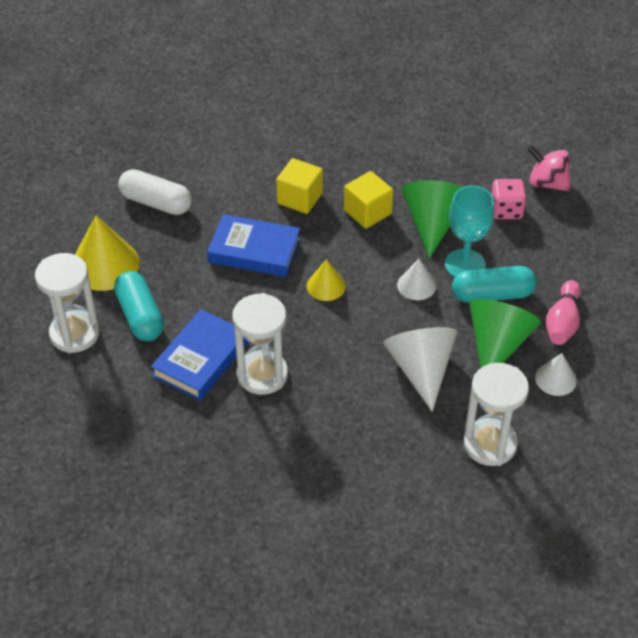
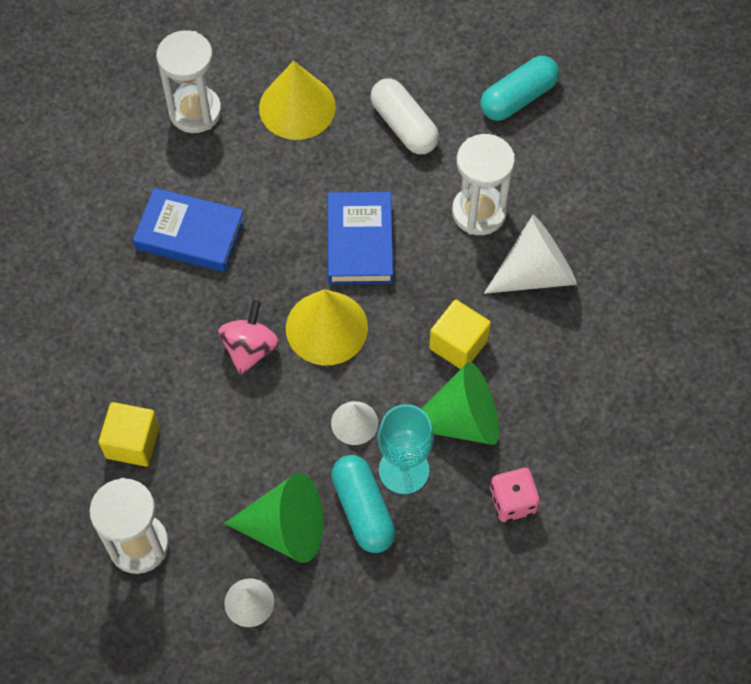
camera: 75 degrees right, 15 degrees up
(140, 316) = (234, 161): turquoise capsule -> turquoise capsule (518, 98)
(156, 203) = (404, 126): white capsule -> white capsule turned 45 degrees counterclockwise
(262, 375) = (182, 297): white hourglass -> white hourglass (479, 212)
(300, 198) = (458, 267): yellow cube -> yellow cube (132, 442)
(326, 286) = (326, 327): yellow cone -> yellow cone, size x1.79
(421, 369) = (228, 453): white cone -> white cone (536, 272)
(547, 183) = (579, 544): pink spinning top -> pink spinning top (250, 349)
(562, 322) = (339, 597): pink bowling pin -> none

